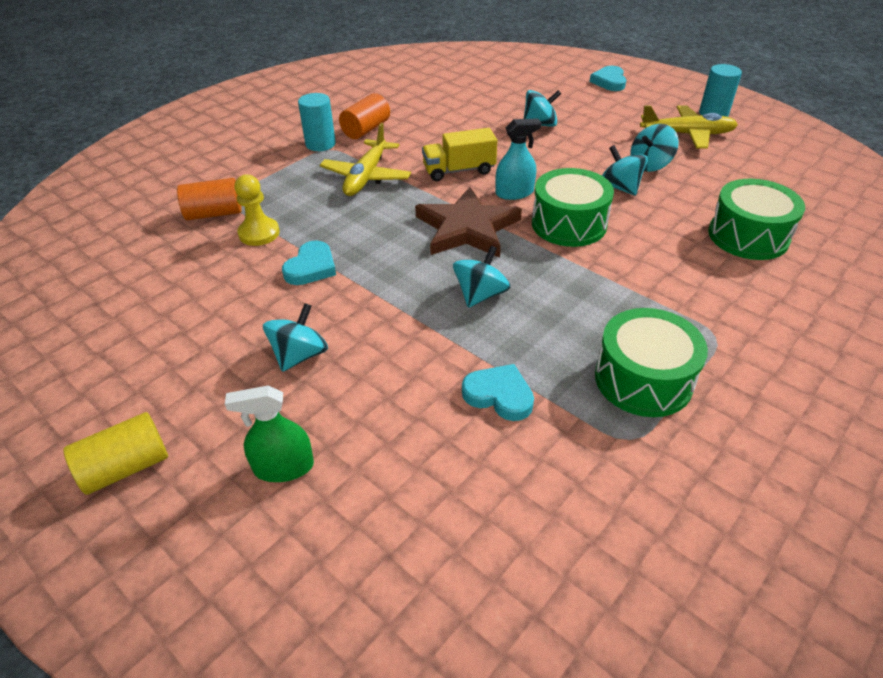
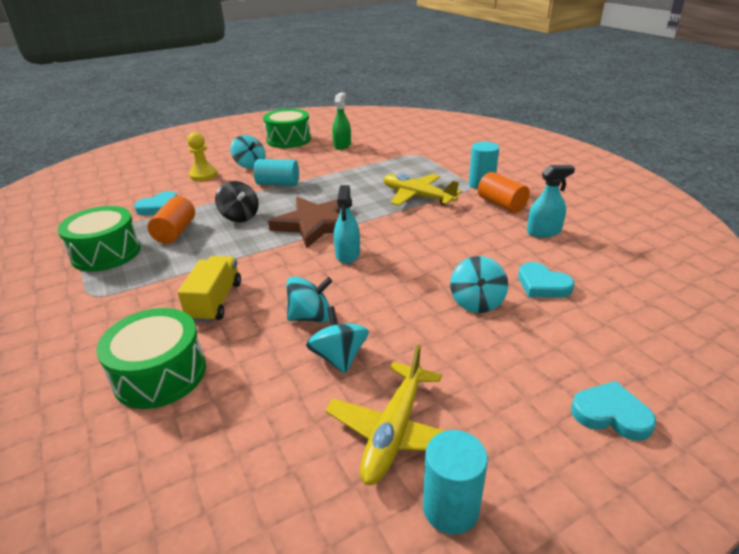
camera: 110 degrees right, 10 degrees down
(126, 467) = (227, 135): yellow cylinder -> none
(214, 213) = (401, 150): orange cylinder -> orange cylinder (175, 232)
(259, 233) = (369, 160): yellow pawn -> yellow pawn (203, 175)
(284, 467) = (188, 159): green spray bottle -> green spray bottle (342, 145)
(311, 267) = (320, 171): turquoise heart -> turquoise heart (542, 285)
(368, 295) = (278, 184): none -> turquoise cylinder
(413, 108) = (543, 232): none -> turquoise spray bottle
(459, 170) = (403, 235): yellow truck -> yellow truck (215, 301)
(480, 295) = (240, 216): turquoise spinning top -> black spinning top
(569, 224) = (280, 269): green drum -> green drum (288, 140)

